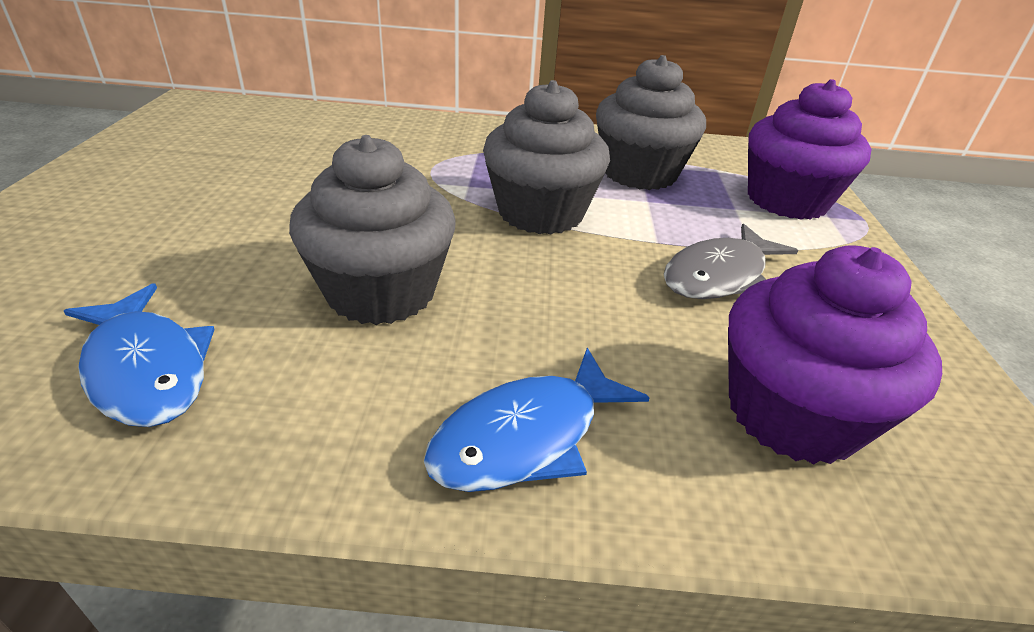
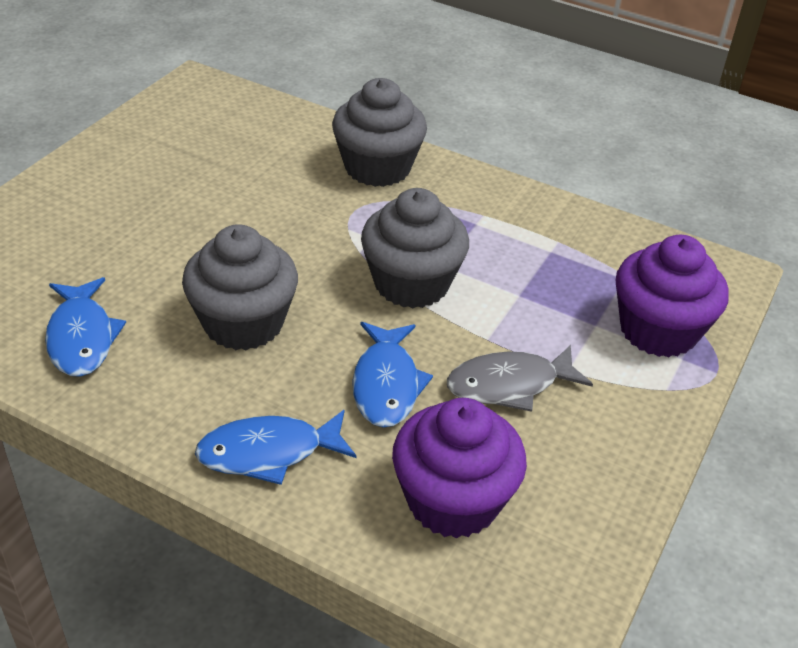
camera: 25 degrees right, 5 degrees up
(600, 310) = (386, 384): none -> blue fish
(639, 173) = (540, 262): grey cupcake -> grey cupcake (377, 167)

